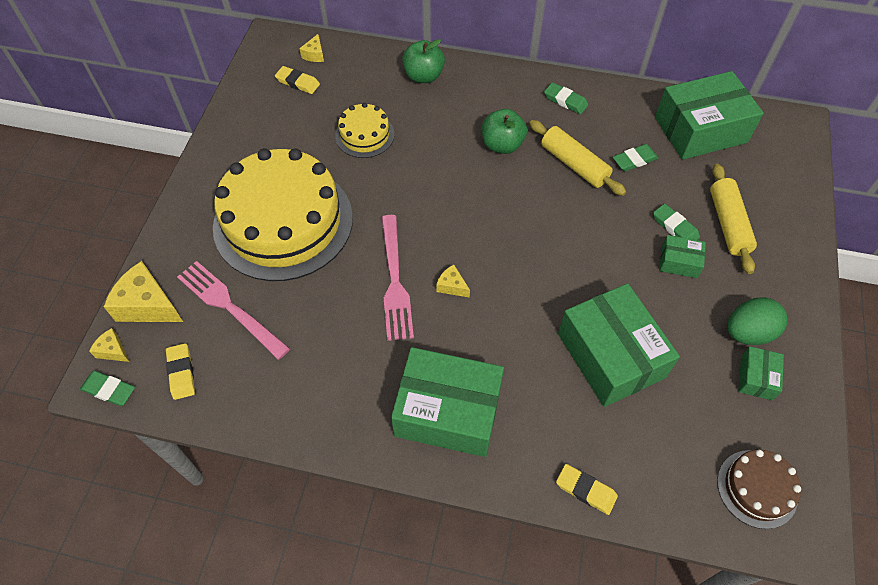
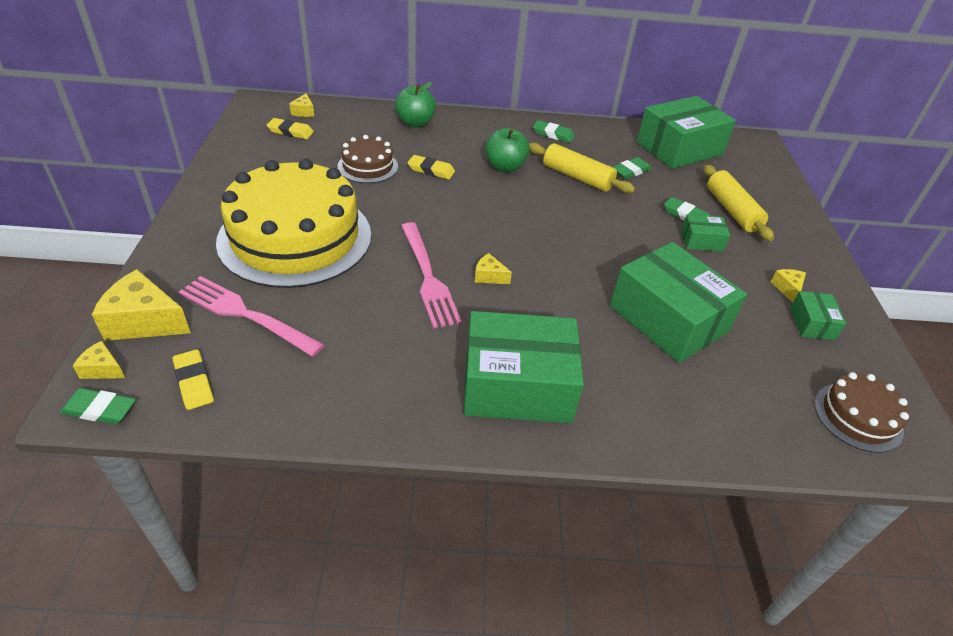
camera: 15 degrees left, 15 degrees down
(364, 135) = (368, 166): yellow cake -> brown cake
(586, 490) = (690, 441): yellow eraser -> yellow eraser (431, 170)
(748, 332) = (787, 289): green egg -> yellow cheese

